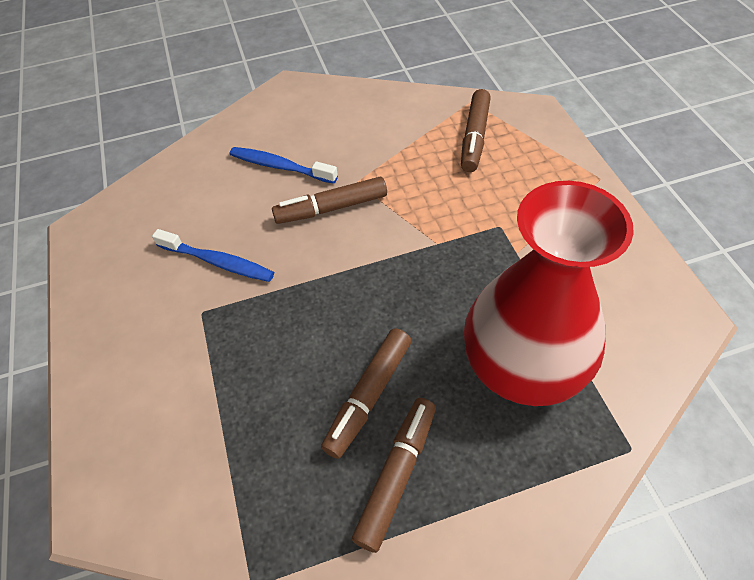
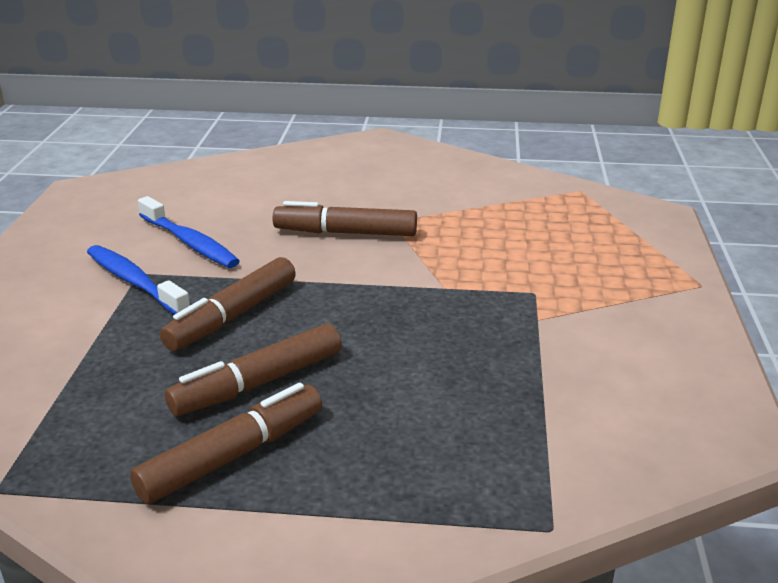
camera: 20 degrees right, 25 degrees down
(280, 166) = (317, 191): blue toothbrush -> blue toothbrush (134, 282)
(474, 137) = (562, 217): brown marker -> brown marker (232, 316)
(522, 366) = (464, 412): red vase -> none

